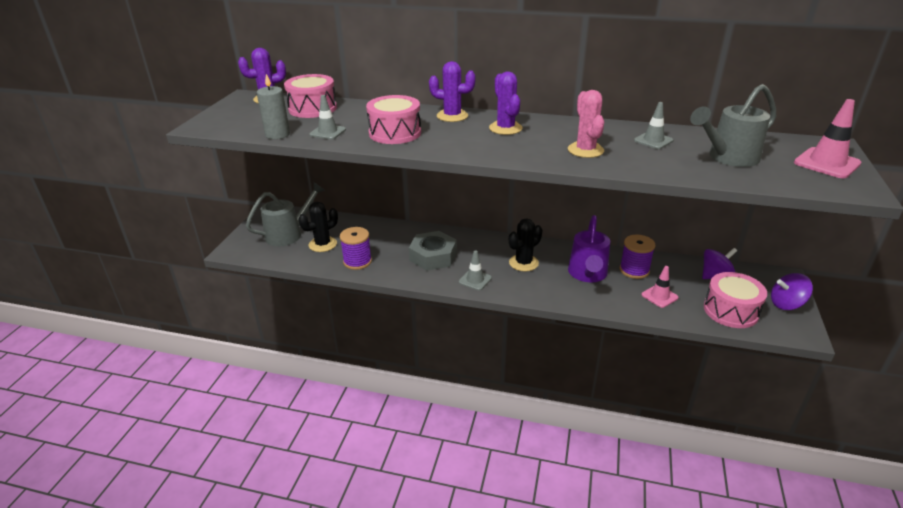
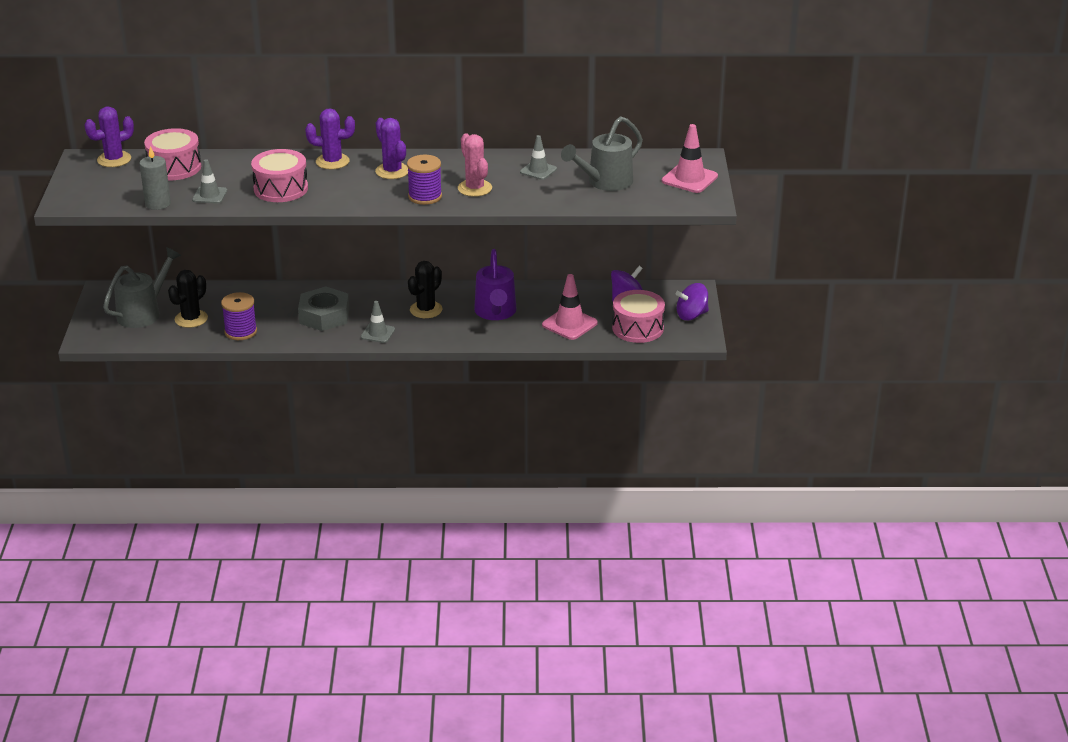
camera: 15 degrees left, 0 degrees up
(634, 270) = (544, 302): purple spool -> purple spool (425, 196)
(659, 296) = (569, 324): pink traffic cone -> pink traffic cone, size x1.52

